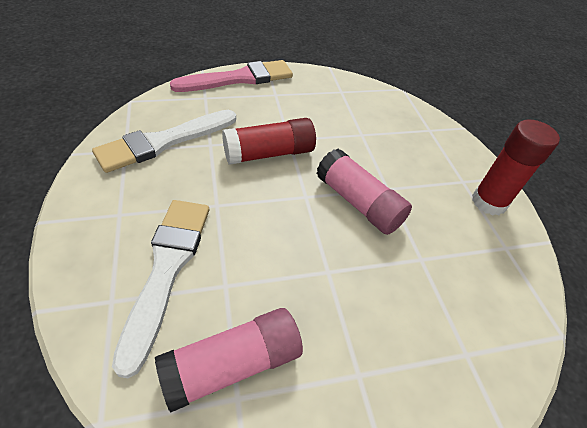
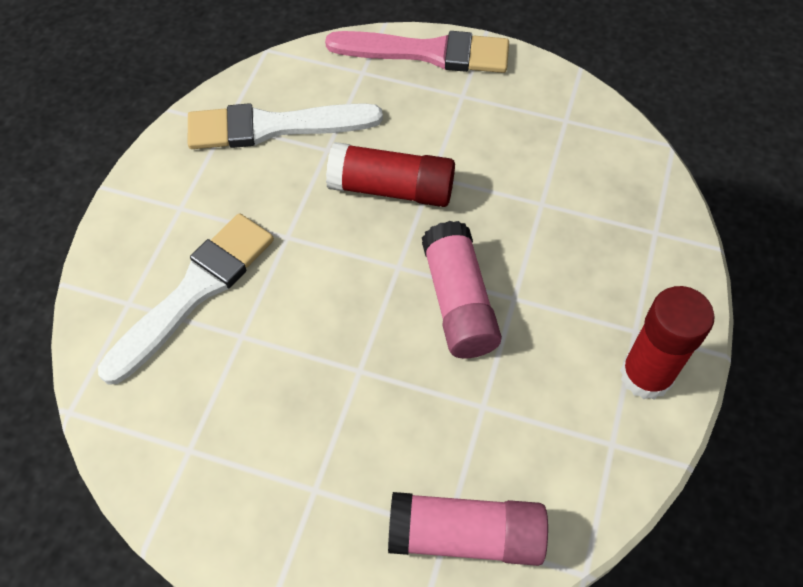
camera: 35 degrees right, 10 degrees up
(232, 365) = (201, 418): pink glue stick -> pink glue stick (465, 536)

